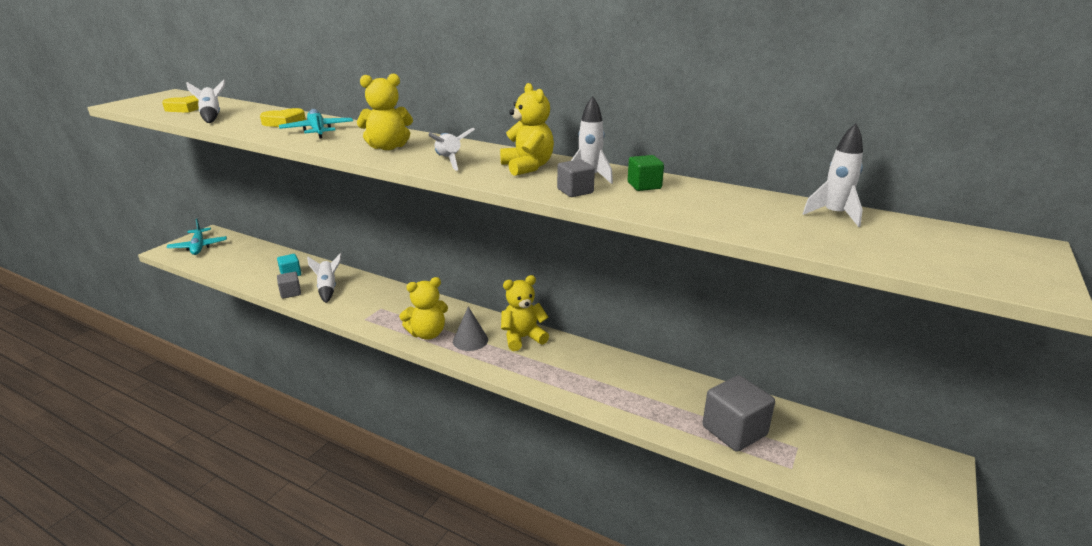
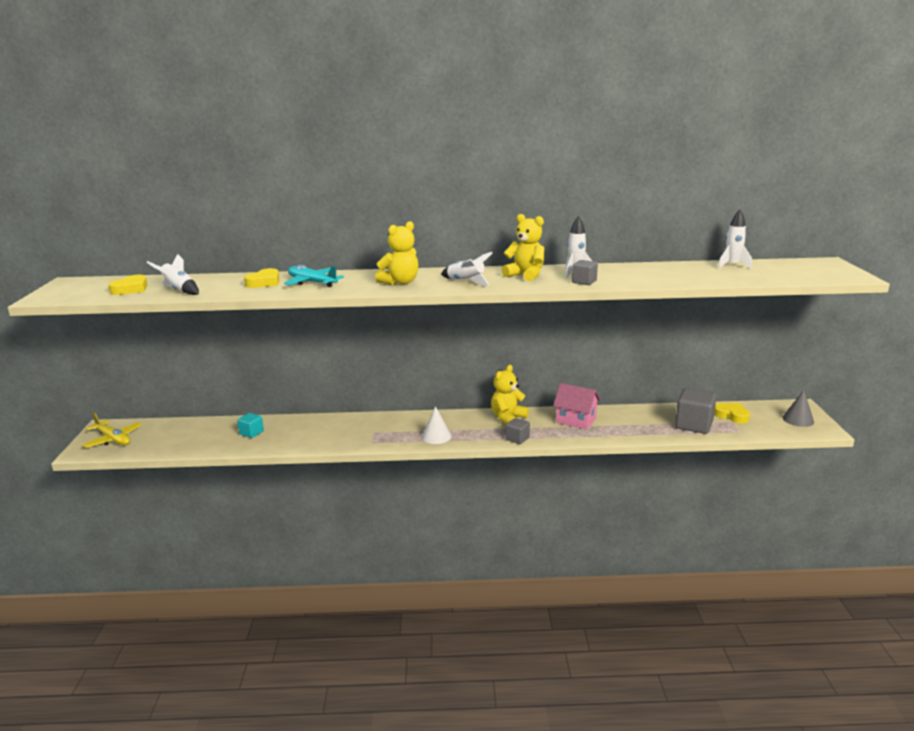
camera: 30 degrees left, 5 degrees down
(198, 247) = (113, 439): turquoise plane -> yellow plane
(290, 293) = (276, 445): grey cube -> grey cube (517, 439)
(328, 288) = (305, 433): white rocket -> none
(427, 334) = (436, 436): yellow teddy bear -> white cone
(470, 340) = (473, 430): grey cone -> grey cone (798, 419)
(592, 368) = (576, 420): none -> pink house
(644, 186) = (615, 271): green cube -> none
(807, 437) = (731, 415): none -> yellow heart

